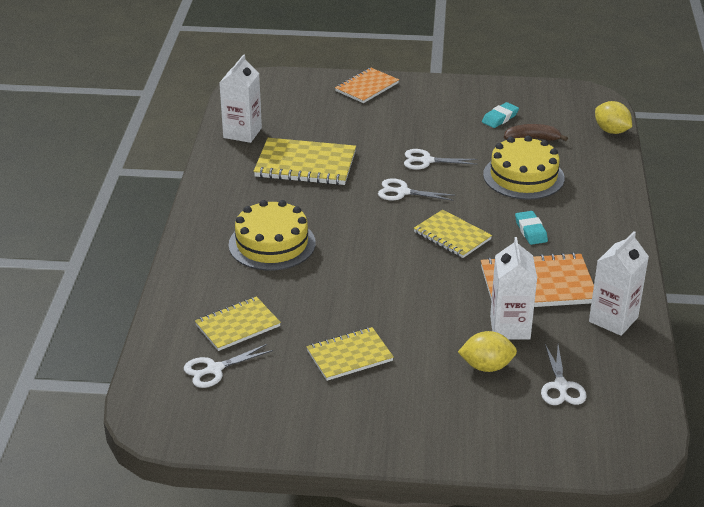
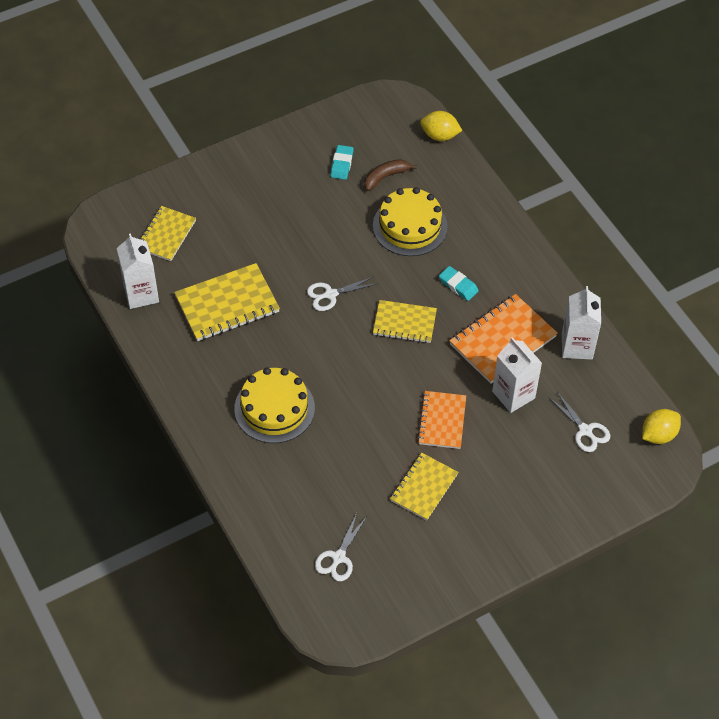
camera: 35 degrees left, 20 degrees up
(237, 325) = (319, 506): yellow notebook -> yellow notebook (166, 235)
(366, 87) = (201, 180): orange notebook -> orange notebook (442, 421)
(426, 161) = (321, 248): white scissors -> none
(486, 366) = (524, 441): yellow lemon -> yellow lemon (658, 435)

